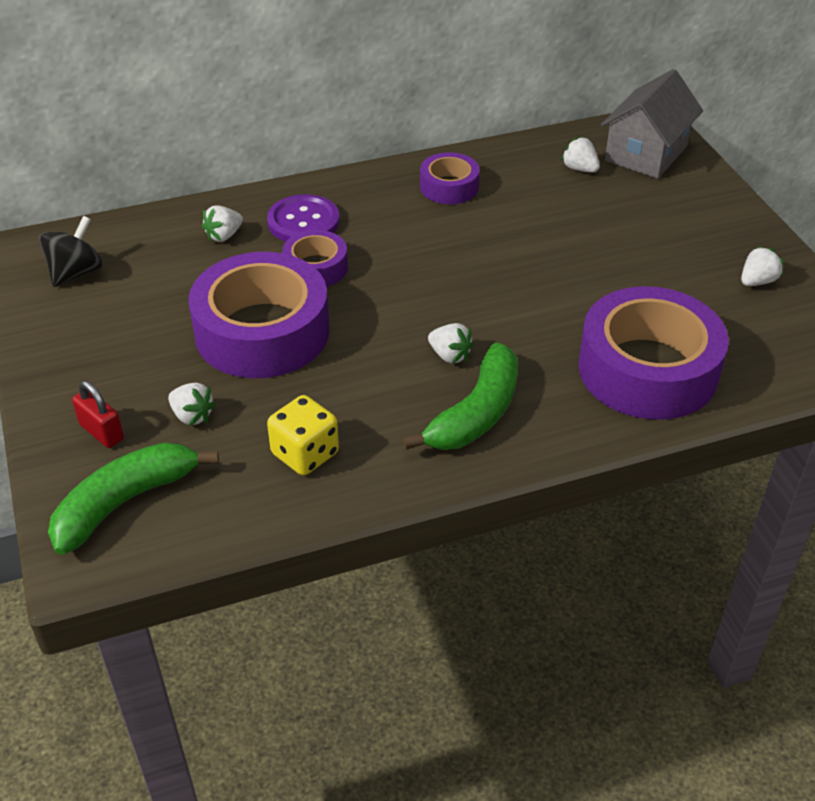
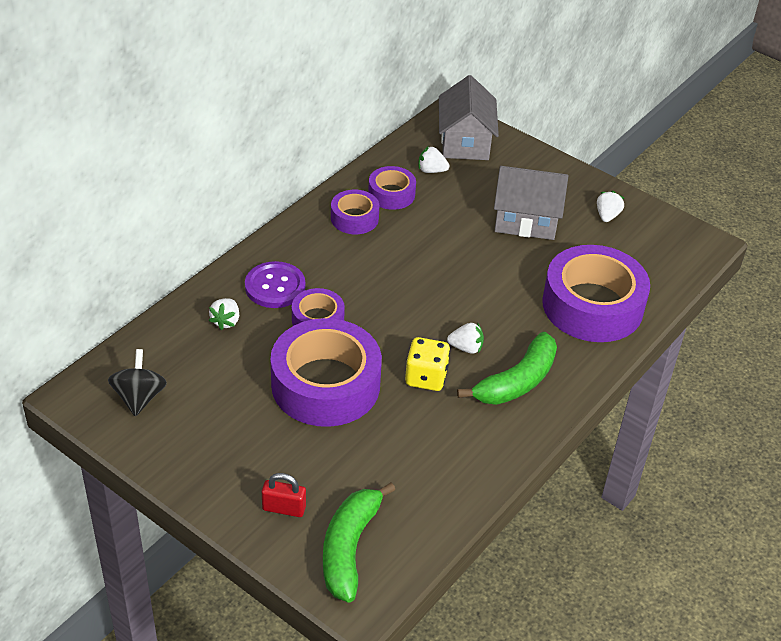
camera: 35 degrees left, 0 degrees up
(192, 416) = (336, 467): white strawberry -> none
(305, 454) = (435, 458): yellow dice -> yellow dice (426, 377)
(476, 413) = (517, 381): green banana -> green banana turned 45 degrees clockwise
(512, 177) = (391, 194): none -> purple tape
(646, 252) = (526, 220): none -> grey house

